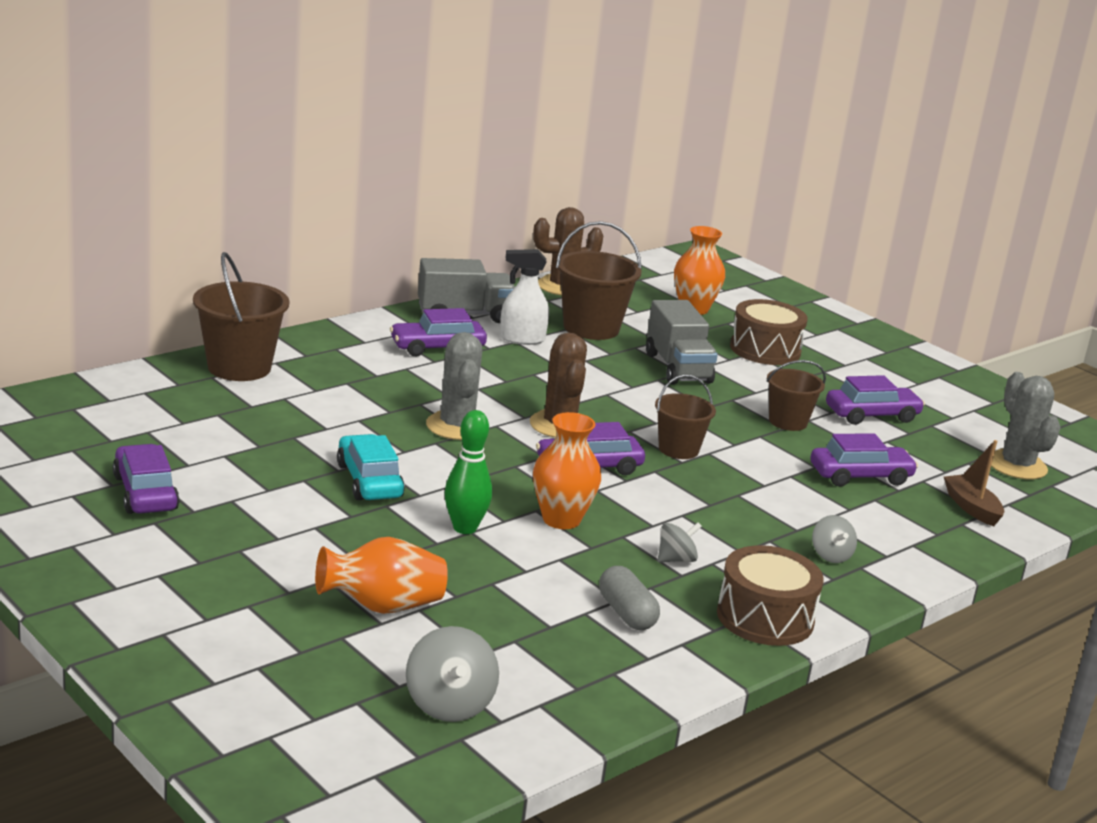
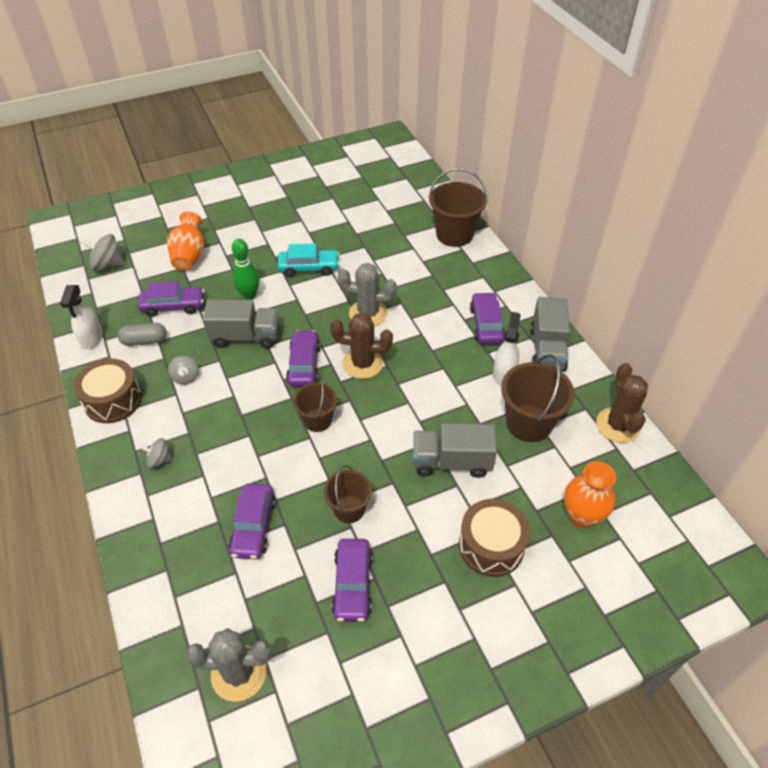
camera: 110 degrees right, 25 degrees up
(145, 493) = (315, 195): purple car -> purple car (173, 306)
(561, 519) = (245, 337): orange vase -> grey truck
(655, 673) = (91, 338): none -> white spray bottle
(971, 508) = (185, 589): brown boat -> none

